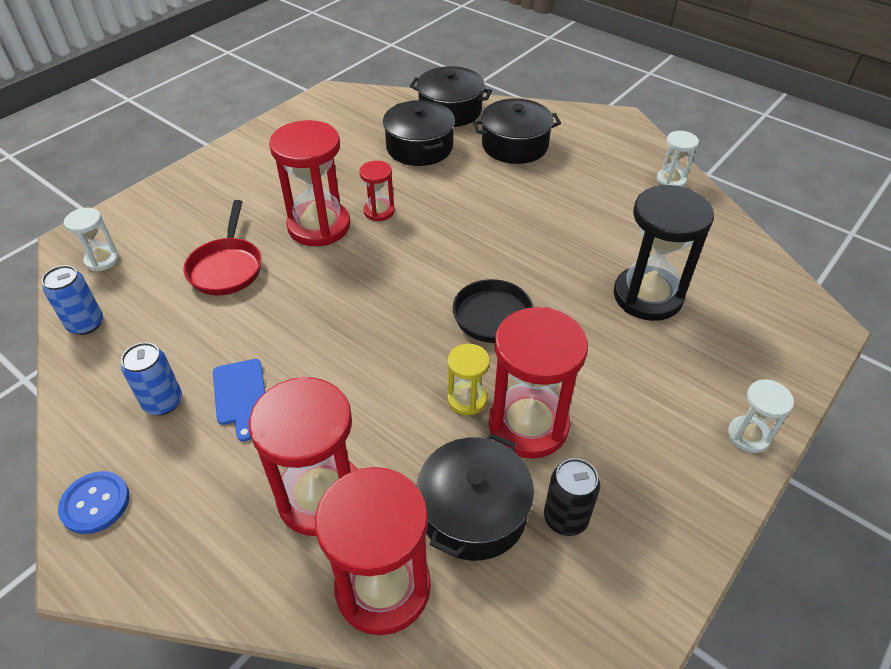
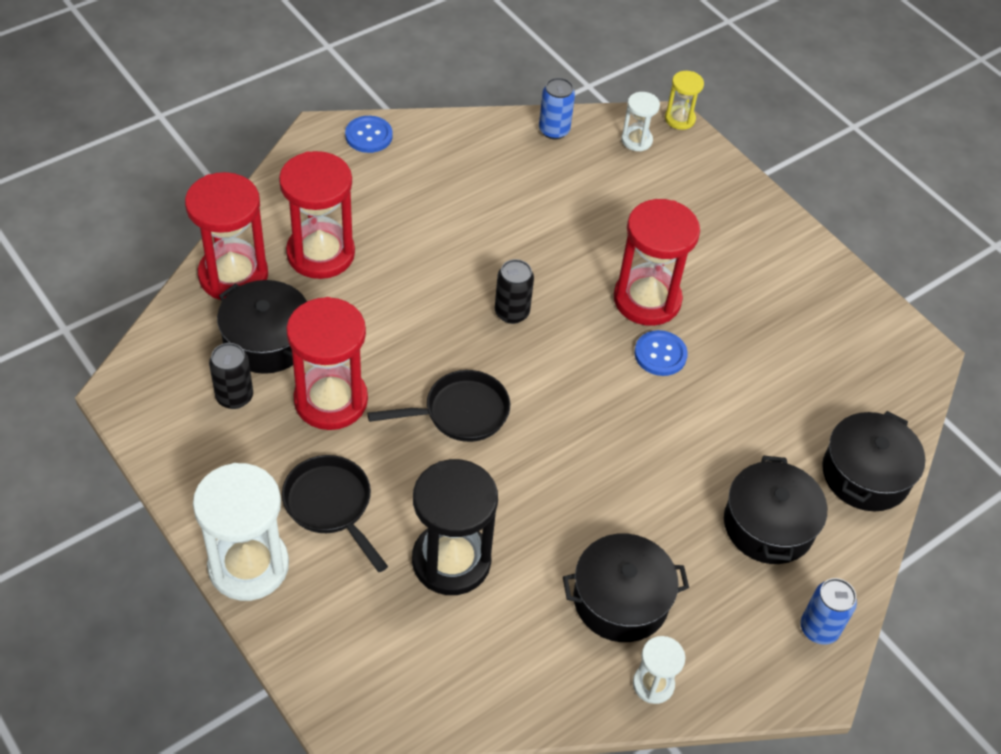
camera: 100 degrees right, 5 degrees up
(163, 402) = (448, 173): blue can -> blue can (819, 628)
(226, 268) = (601, 223): red pan -> none
(240, 395) = (438, 218): blue cutting board -> none
(362, 309) = (512, 312): none -> black can
(379, 211) = (660, 354): red hourglass -> blue button
(419, 147) = (781, 419): black pot -> black pot (621, 600)
(467, 399) = (375, 364): yellow hourglass -> yellow hourglass (679, 119)
(646, 390) = (331, 505): none -> black pan
(748, 436) = (248, 565): white hourglass -> white hourglass, size x1.98

